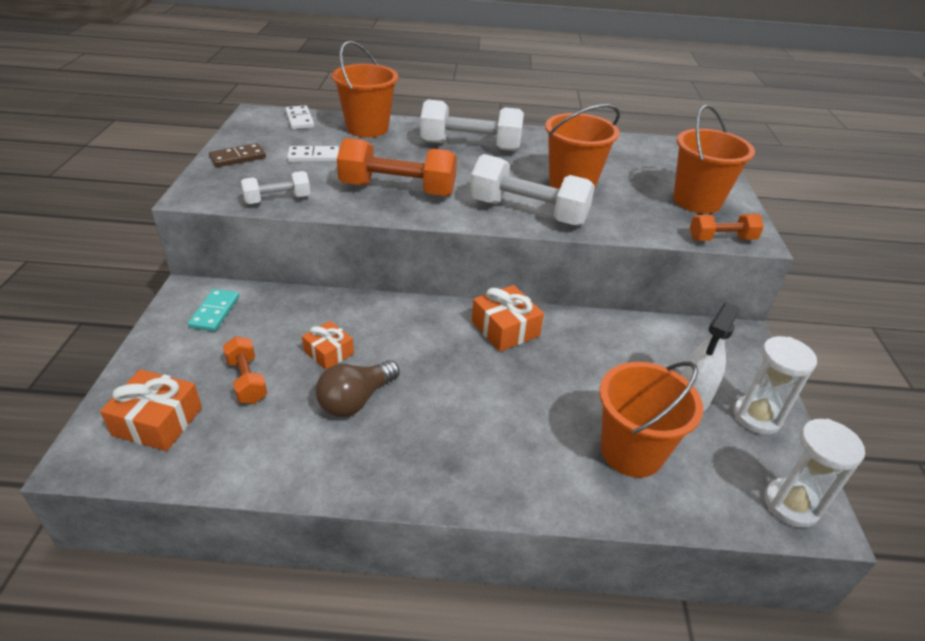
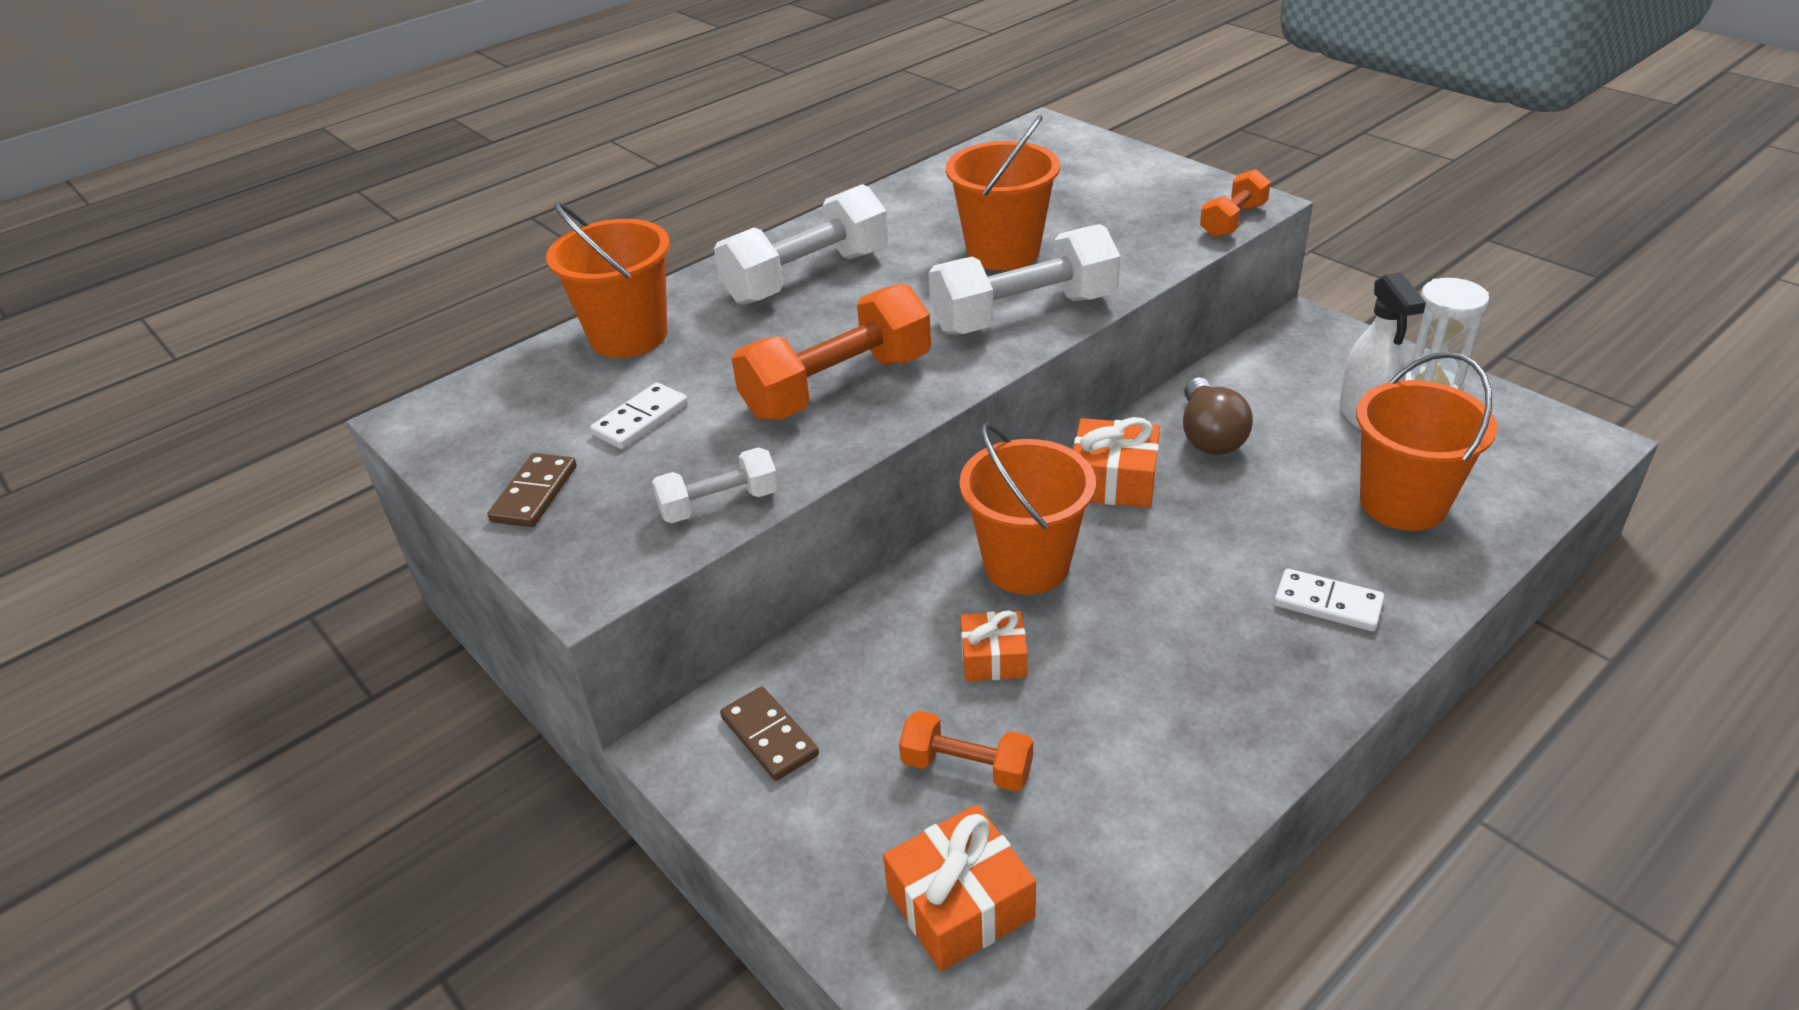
camera: 40 degrees left, 0 degrees up
(215, 312) = (769, 736): turquoise domino -> brown domino
(277, 199) = (719, 504): white dumbbell -> white dumbbell turned 45 degrees clockwise
(300, 120) = (504, 385): white domino -> white domino (1328, 603)
(356, 400) = (1114, 677): brown light bulb -> brown light bulb (1209, 436)
(697, 201) = (1144, 194): orange bucket -> orange bucket (1026, 564)
(791, 505) = (1558, 446): white hourglass -> none

